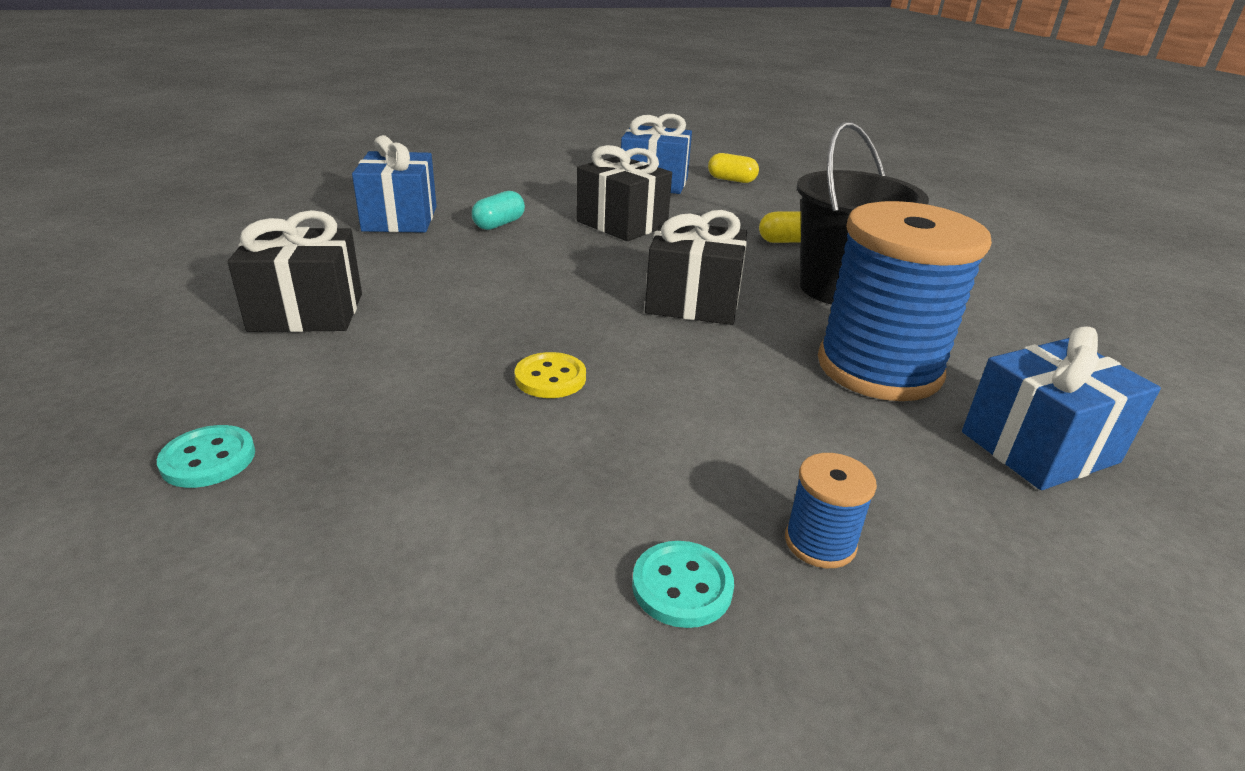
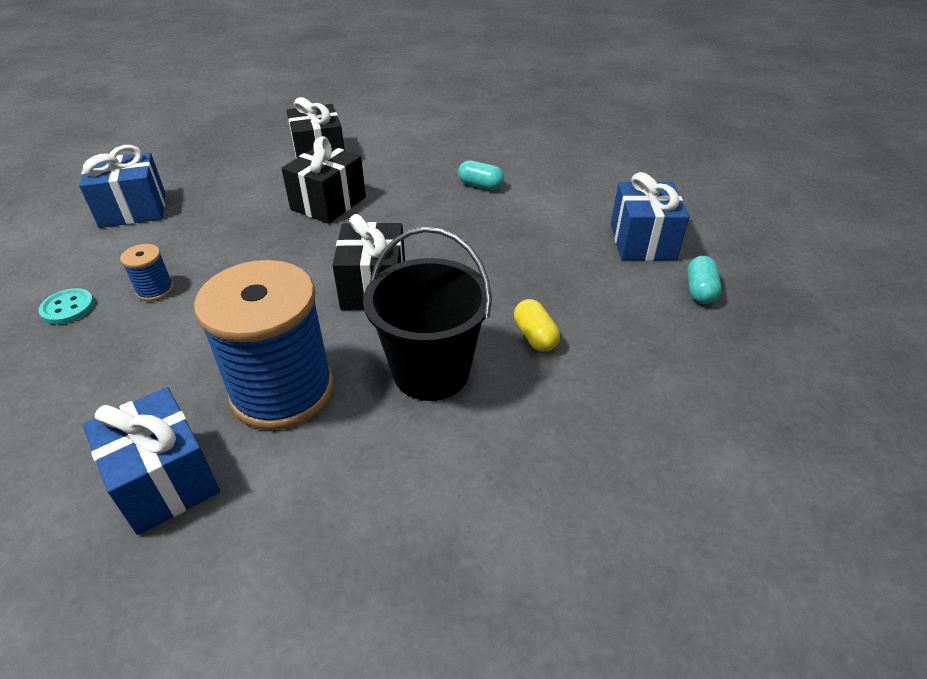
camera: 80 degrees right, 10 degrees up
(208, 459) = (183, 172): turquoise button -> none
(400, 219) = (467, 150): blue gift -> blue gift (133, 210)
(550, 378) = (255, 243): yellow button -> none
(622, 224) = (517, 237): black gift -> black gift (328, 203)
(731, 180) = (700, 290): yellow capsule -> turquoise capsule
(820, 542) = (86, 354): blue spool -> blue spool (155, 290)

